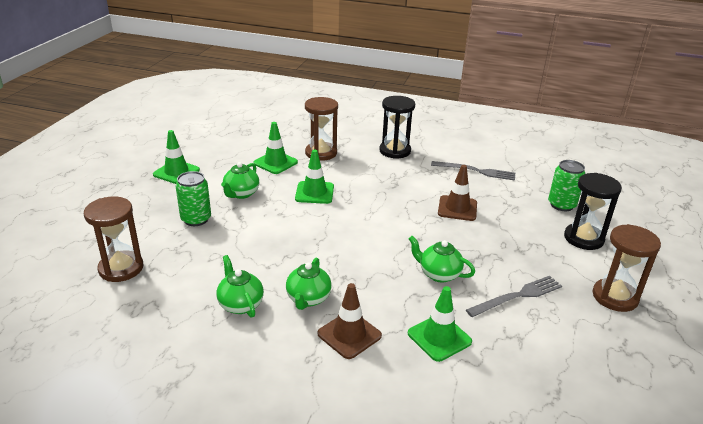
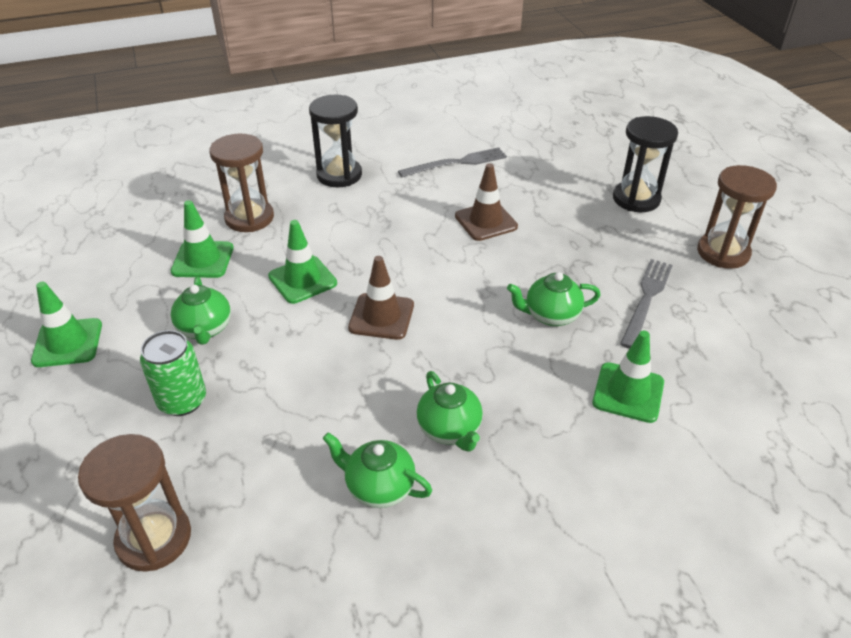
camera: 35 degrees left, 10 degrees up
(349, 335) = (541, 447): brown traffic cone -> brown traffic cone (381, 316)
(561, 205) = (579, 168): green can -> none

